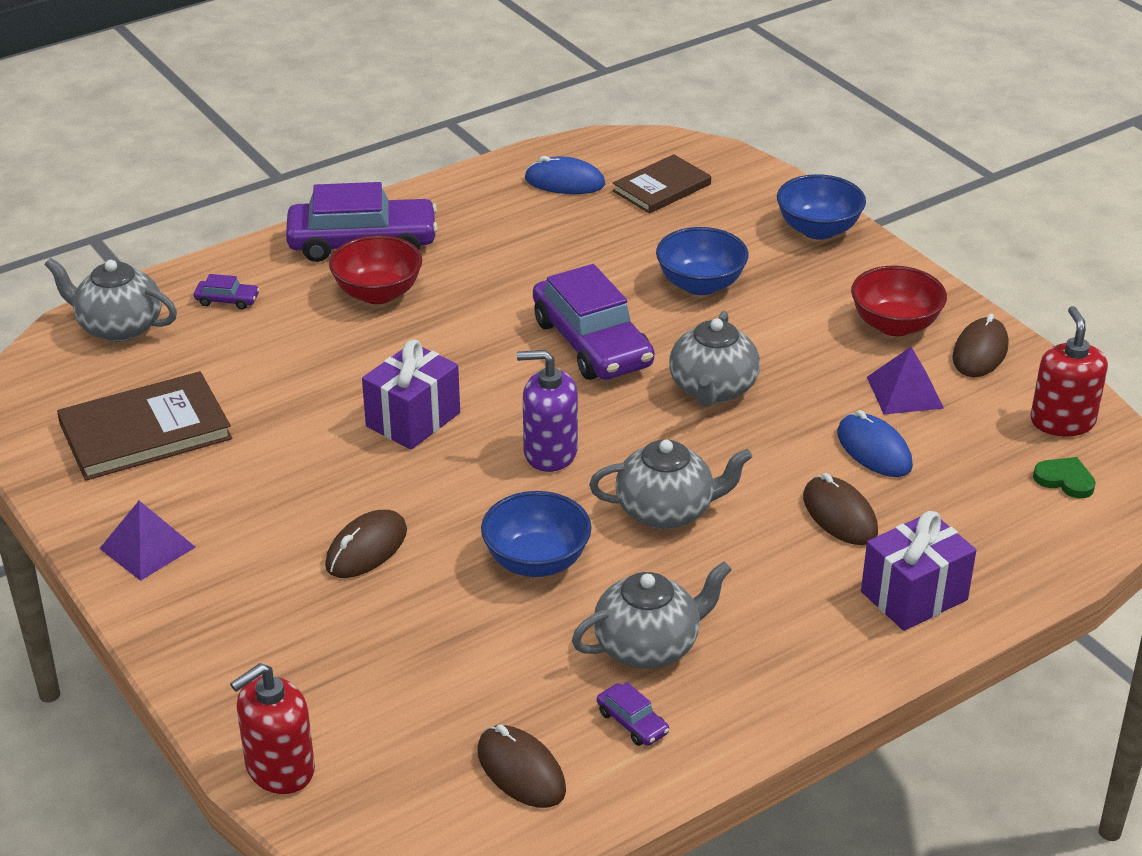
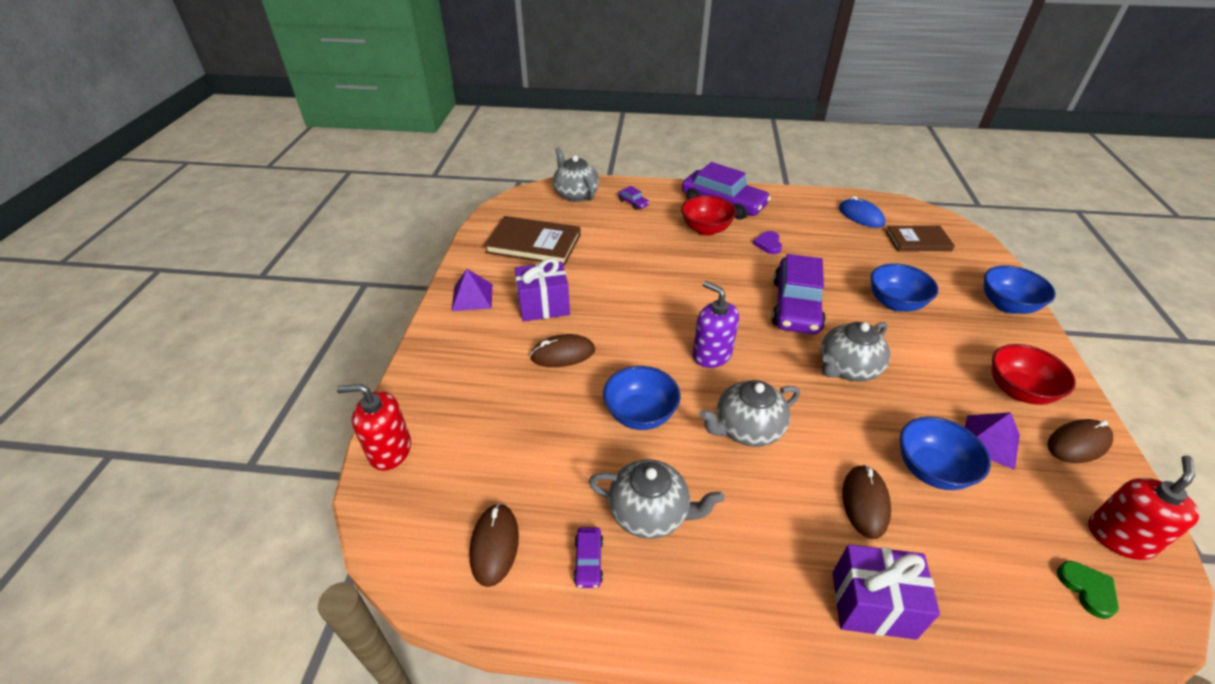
camera: 40 degrees right, 5 degrees up
(413, 419) = (657, 299): purple gift -> purple gift (543, 306)
(483, 276) = (768, 244): none -> purple heart
(666, 511) = (747, 429): grey teapot -> grey teapot turned 120 degrees clockwise
(874, 450) = (931, 470): blue mouse -> blue bowl

